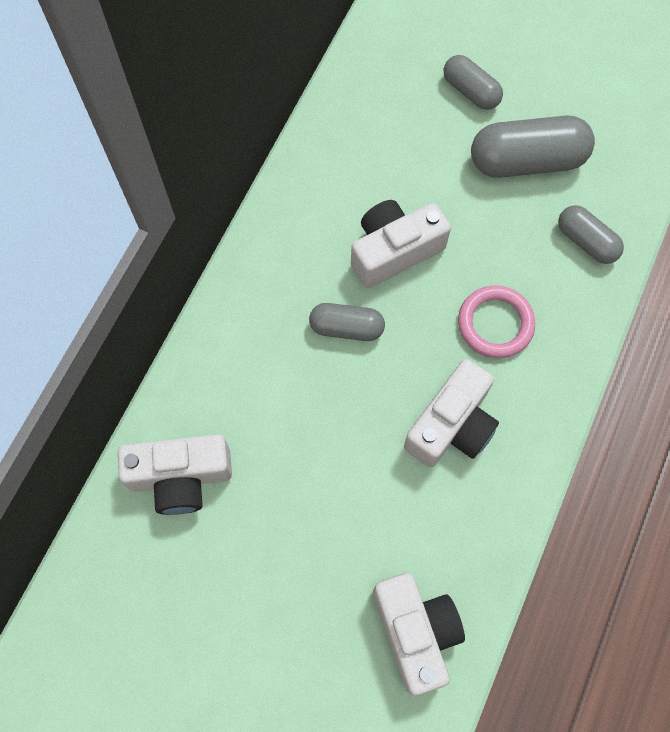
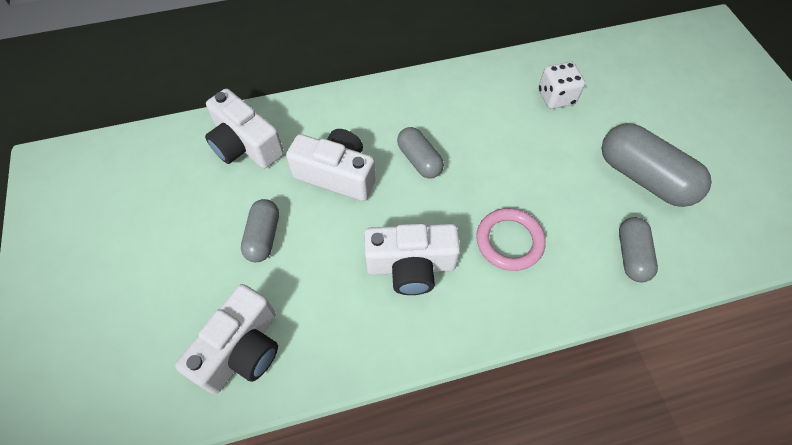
camera: 50 degrees right, 10 degrees down
(383, 148) = (556, 97): none -> white dice
(394, 251) = (496, 149): white camera -> white camera (337, 175)
(470, 91) = (650, 114): grey capsule -> grey capsule (263, 236)

